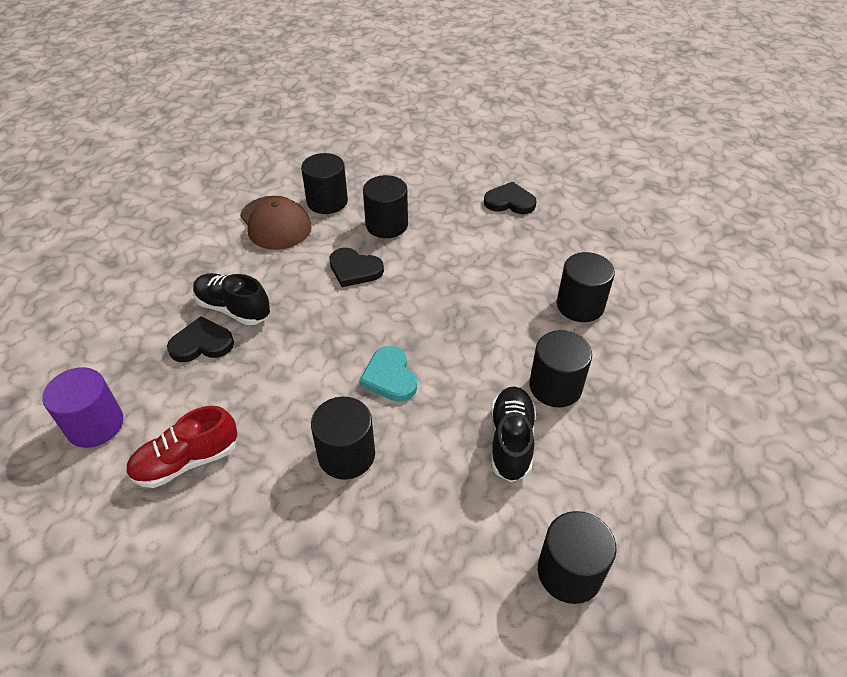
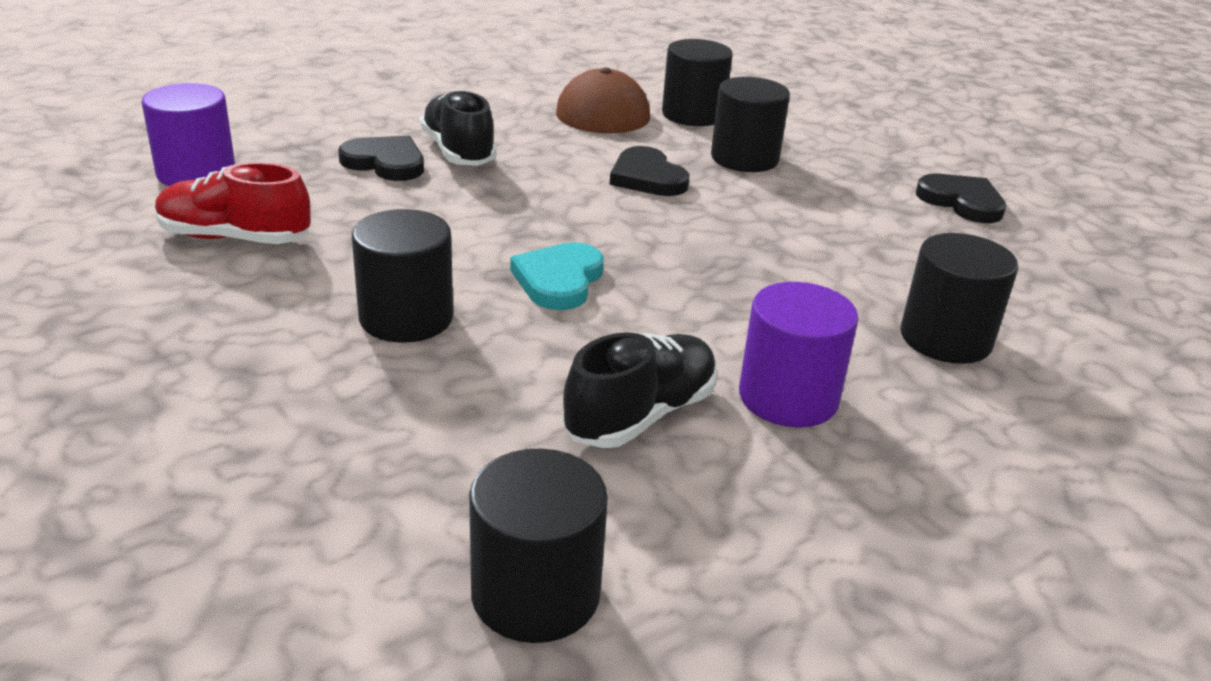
camera: 35 degrees right, 15 degrees down
(555, 386) = (788, 398): black cylinder -> purple cylinder

